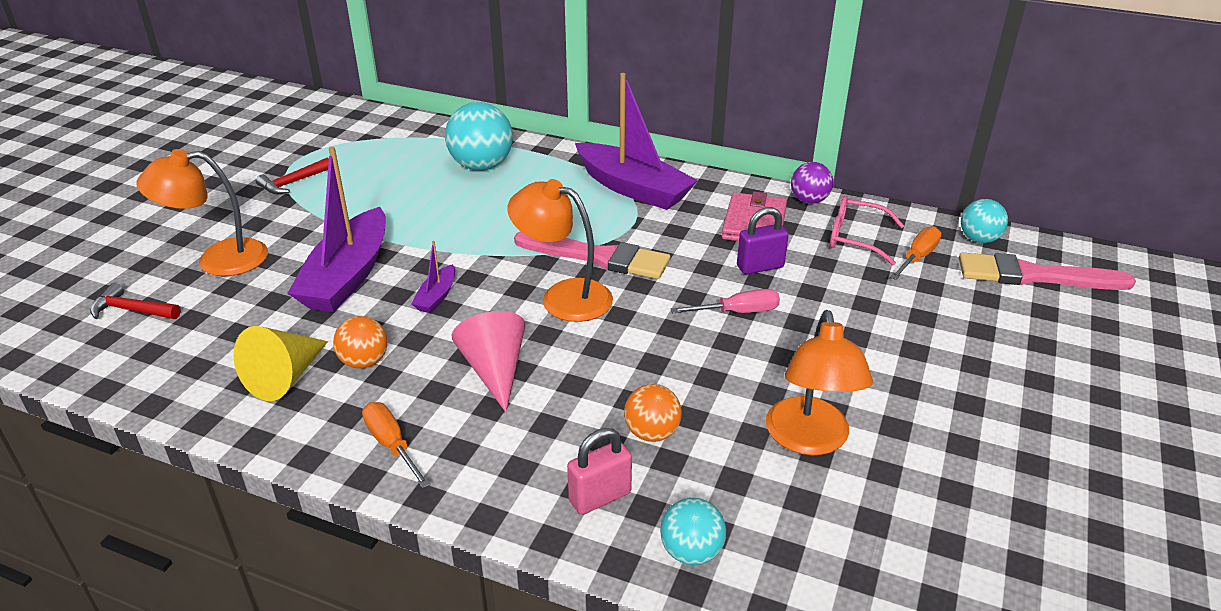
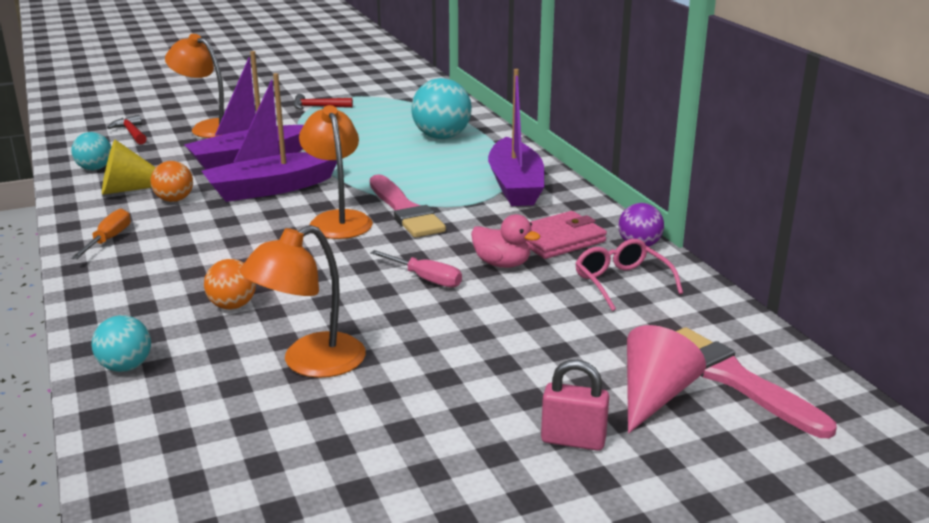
camera: 45 degrees right, 10 degrees down
(436, 296) = (271, 188): purple boat -> purple boat, size x2.26
(495, 370) = (223, 235): pink cone -> pink cone (654, 396)
(600, 497) = (142, 316): pink padlock -> pink padlock (573, 440)
(760, 267) = (502, 264): purple padlock -> pink duck
(917, 257) = (648, 317): orange screwdriver -> none
(979, 239) = (740, 333): turquoise ball -> turquoise ball (95, 169)

